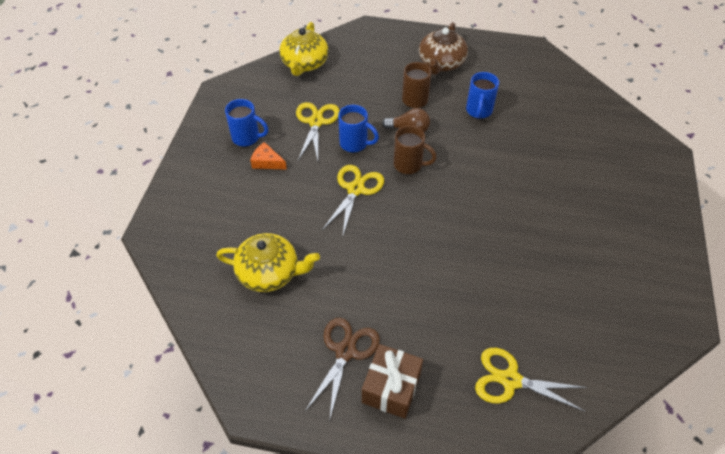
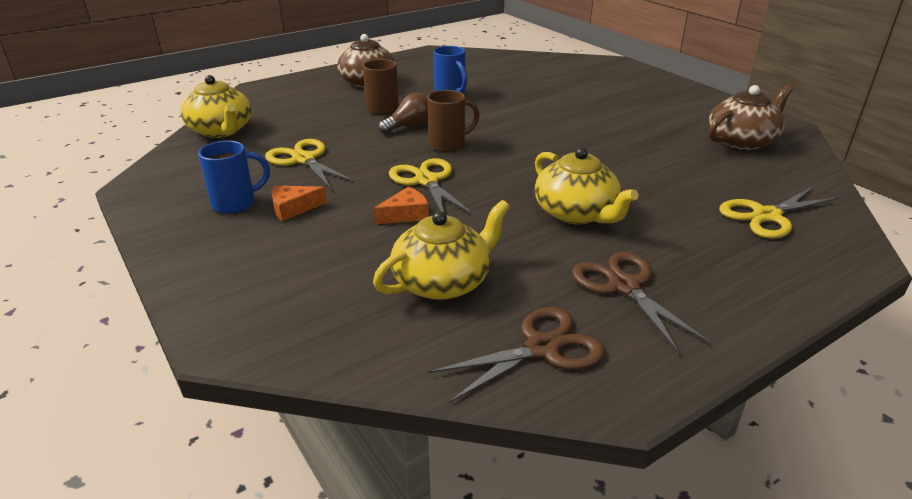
camera: 45 degrees left, 20 degrees down
(257, 350) = (542, 348): none -> brown scissors
(311, 209) = (406, 214): none -> orange cheese
(355, 144) = (372, 155): blue mug -> none
(391, 388) = (706, 282): brown gift -> none
(399, 281) = (576, 213): none -> yellow teapot
(616, 309) = (742, 141): none -> brown teapot

